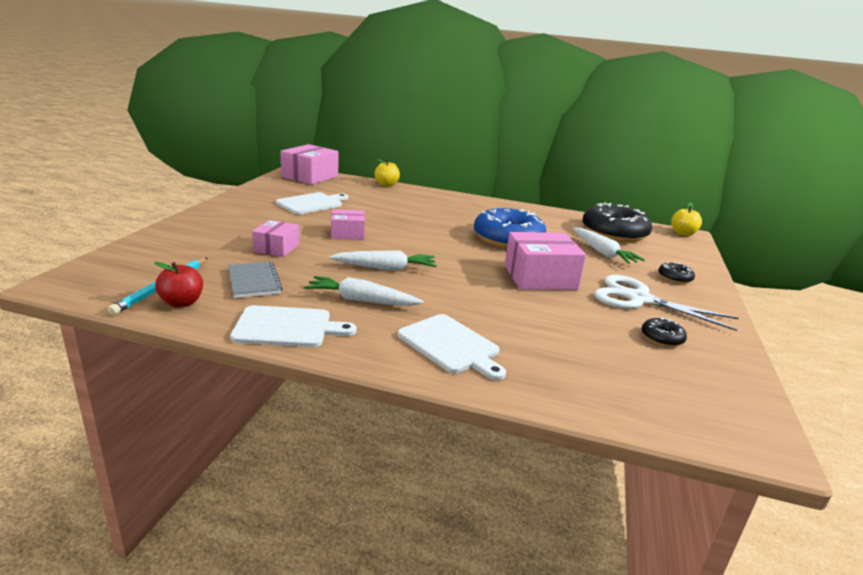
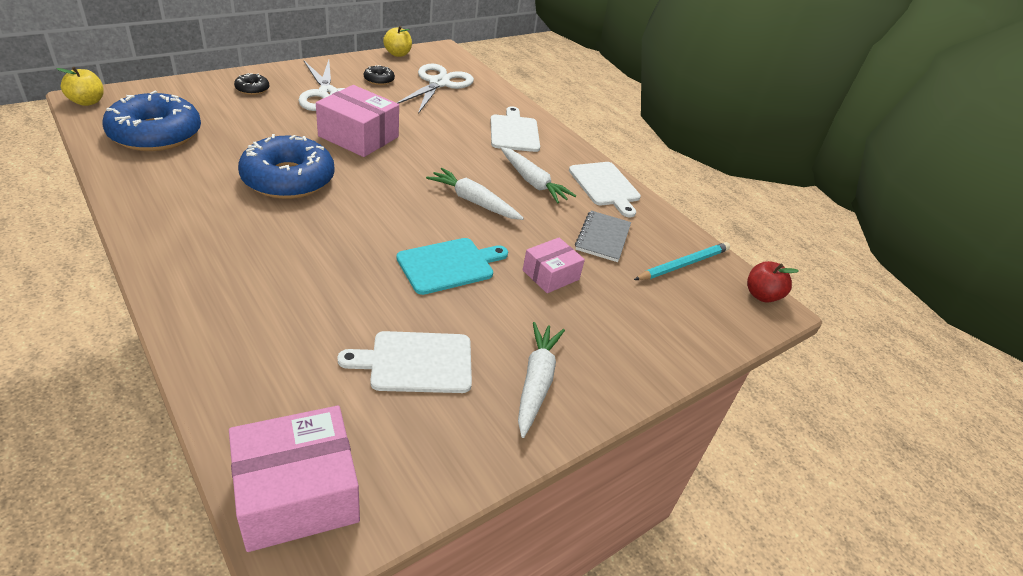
camera: 145 degrees left, 15 degrees up
(182, 303) = (671, 239): red apple -> red apple (761, 295)
(287, 327) = (605, 186): white cutting board -> white cutting board turned 150 degrees counterclockwise
(347, 234) = (449, 265): pink box -> turquoise cutting board
(387, 184) = (202, 377): yellow apple -> yellow apple (397, 54)
(603, 252) = (240, 126): white carrot -> white carrot (536, 382)
(614, 233) = (156, 134): black donut -> blue donut
(625, 369) = (439, 83): none -> white scissors

